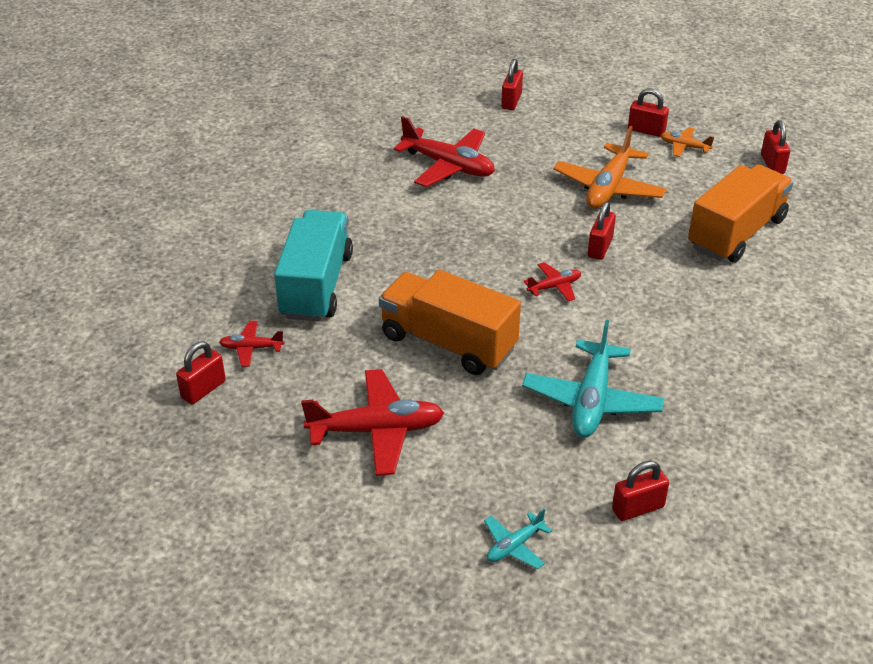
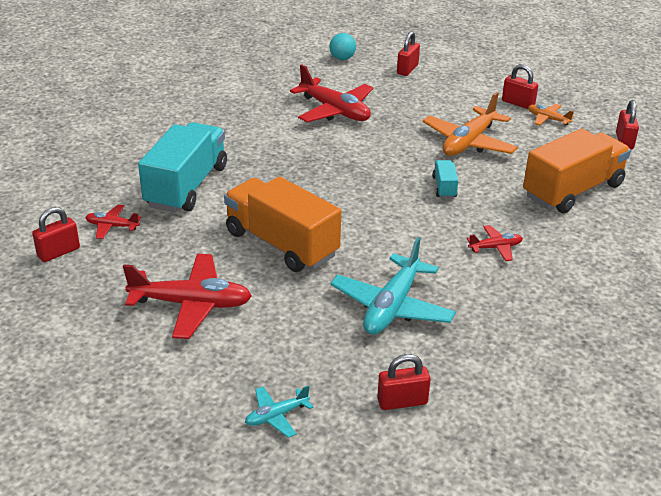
camera: 10 degrees right, 5 degrees down
(433, 96) = (342, 58): none -> turquoise ball
(554, 287) = (392, 212): red plane -> red plane (495, 248)
(600, 248) = (444, 187): red padlock -> turquoise truck

